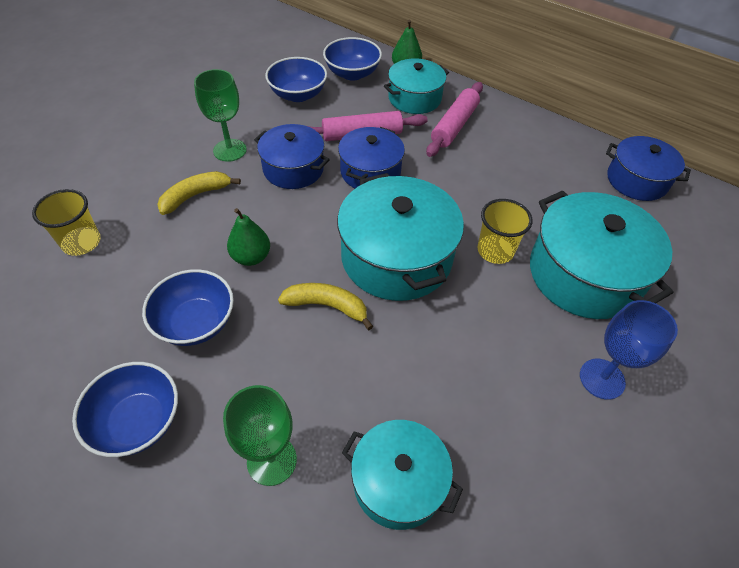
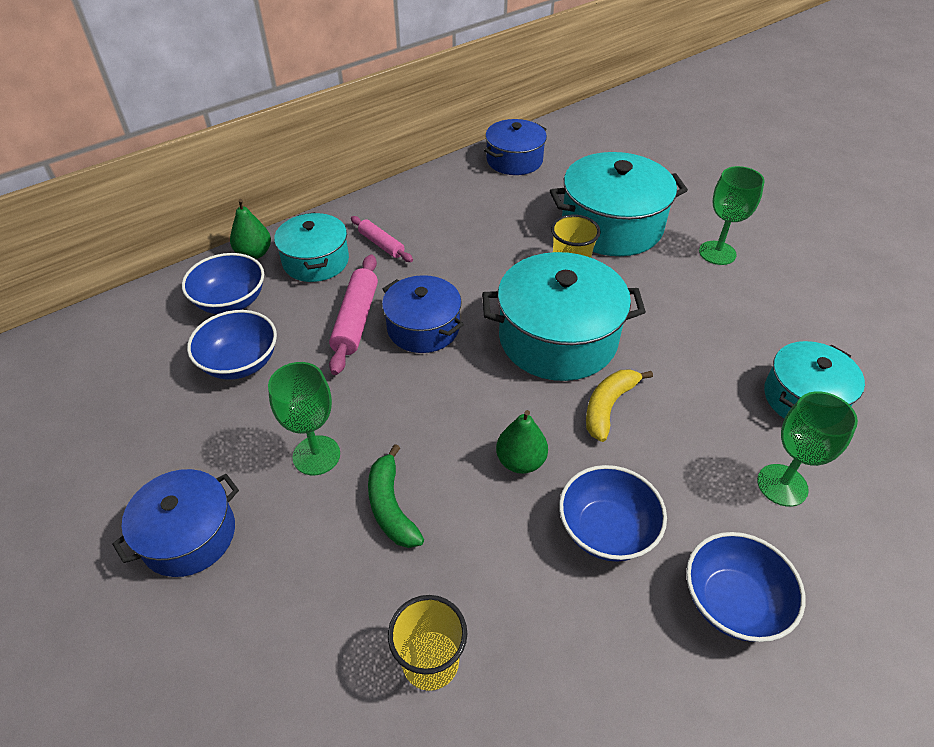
camera: 70 degrees left, 5 degrees down
(195, 196) = (391, 506): yellow banana -> green banana
(293, 169) = (386, 395): blue pot -> blue pot (189, 535)
(454, 126) = (381, 244): pink rolling pin -> pink rolling pin, size x0.63
(602, 379) = (717, 253): blue goblet -> green goblet

